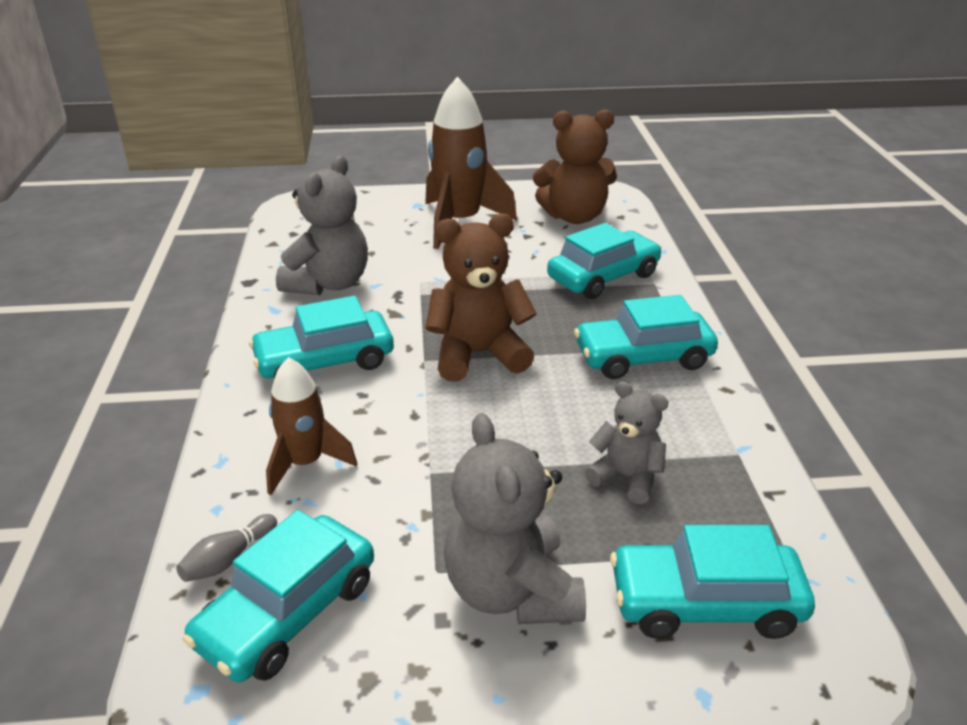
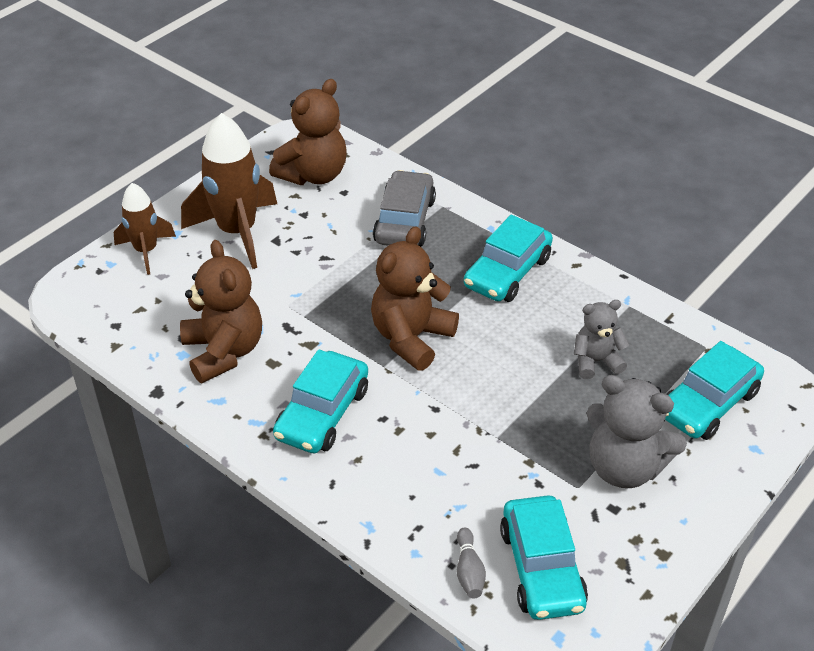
camera: 45 degrees left, 10 degrees up
(305, 463) = (421, 487): brown rocket -> brown rocket (146, 251)
(329, 284) = (224, 352): grey teddy bear -> brown teddy bear
(603, 277) = (404, 221): turquoise car -> grey car

